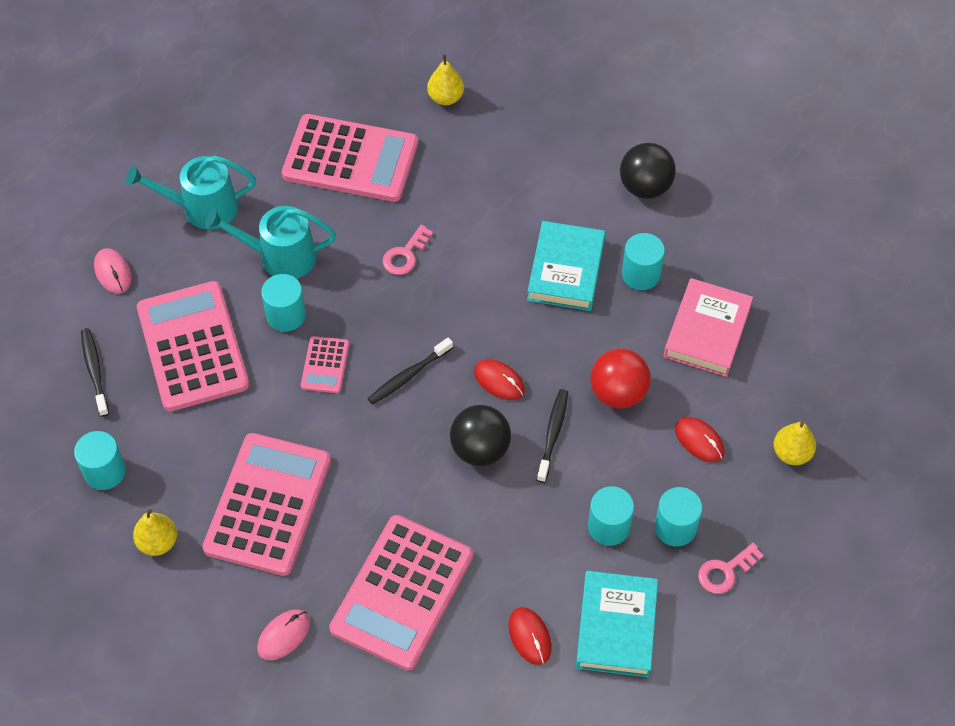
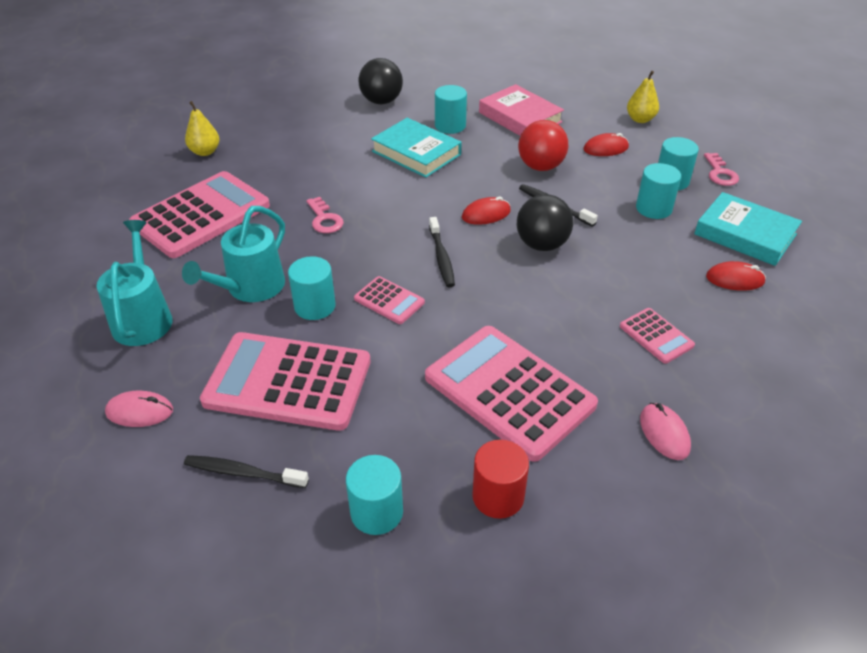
camera: 60 degrees left, 15 degrees down
(158, 542) = (498, 496): yellow pear -> red cylinder
(203, 208) = (143, 318): turquoise watering can -> turquoise watering can turned 150 degrees clockwise
(402, 592) = (656, 336): pink calculator -> pink calculator, size x0.46

